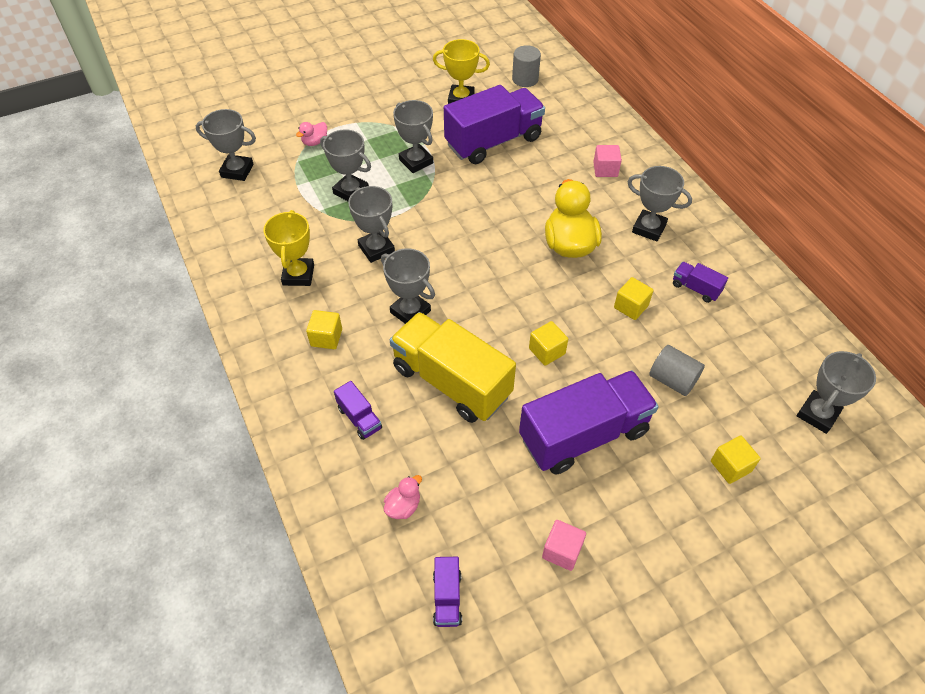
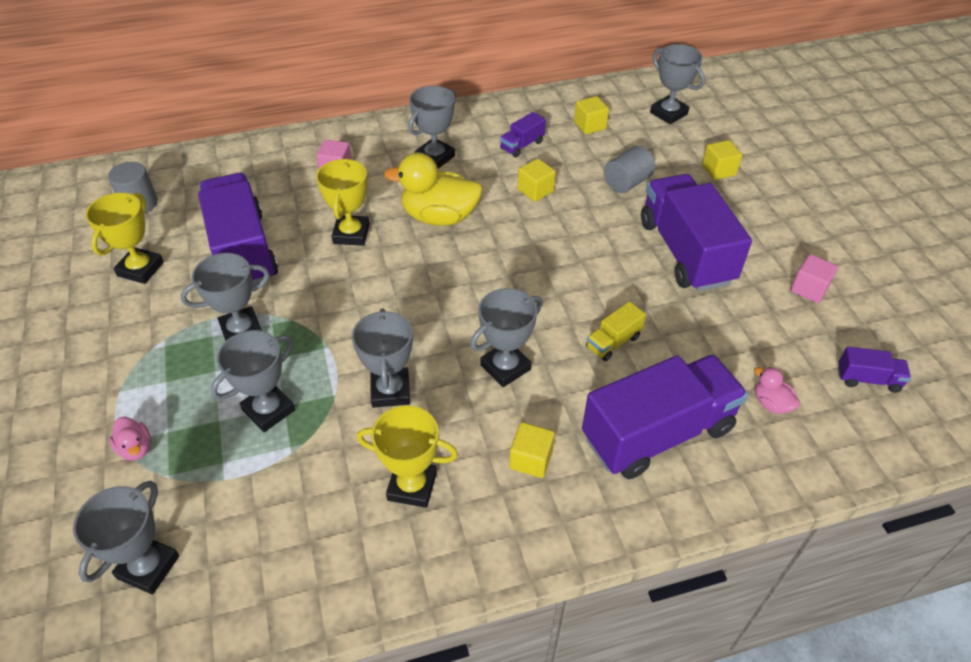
camera: 80 degrees left, 5 degrees down
(359, 418) = (657, 433): purple truck -> purple truck, size x2.32
(376, 249) = (390, 391): grey trophy -> grey trophy turned 75 degrees counterclockwise
(451, 381) = (613, 342): yellow truck -> yellow truck, size x0.43
(530, 195) = (351, 234): none -> yellow trophy
(547, 351) = (582, 259): yellow cube -> yellow cube (590, 125)

